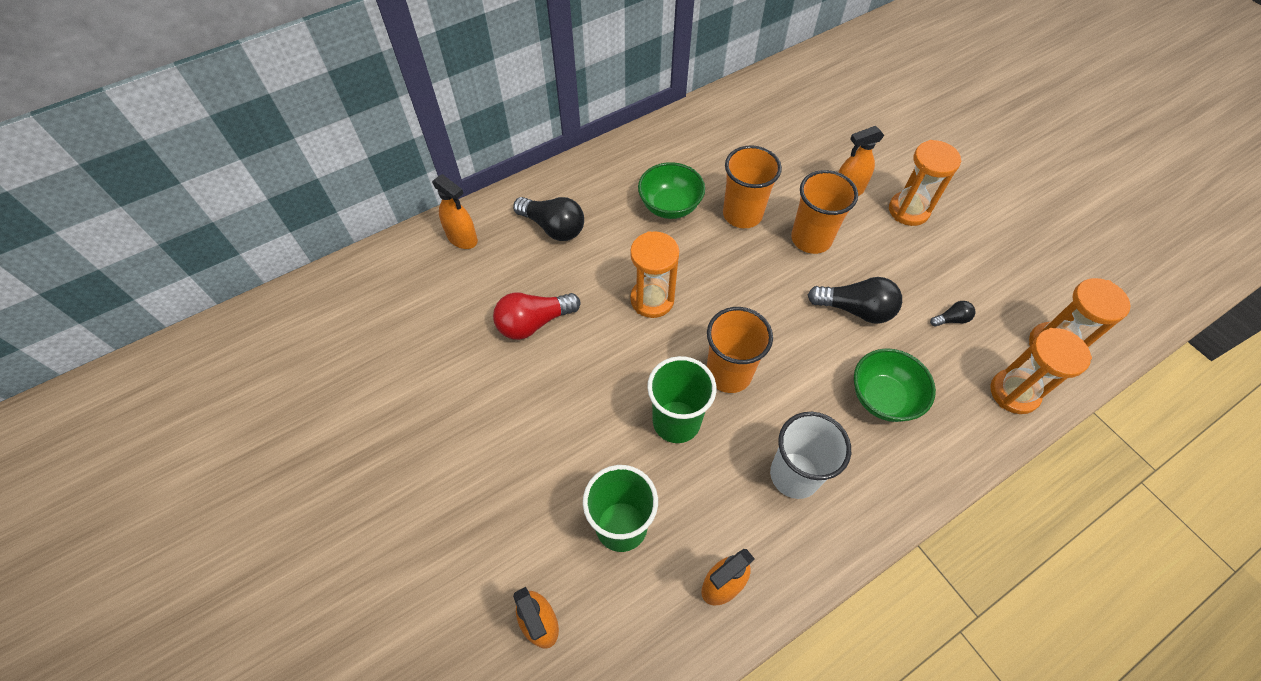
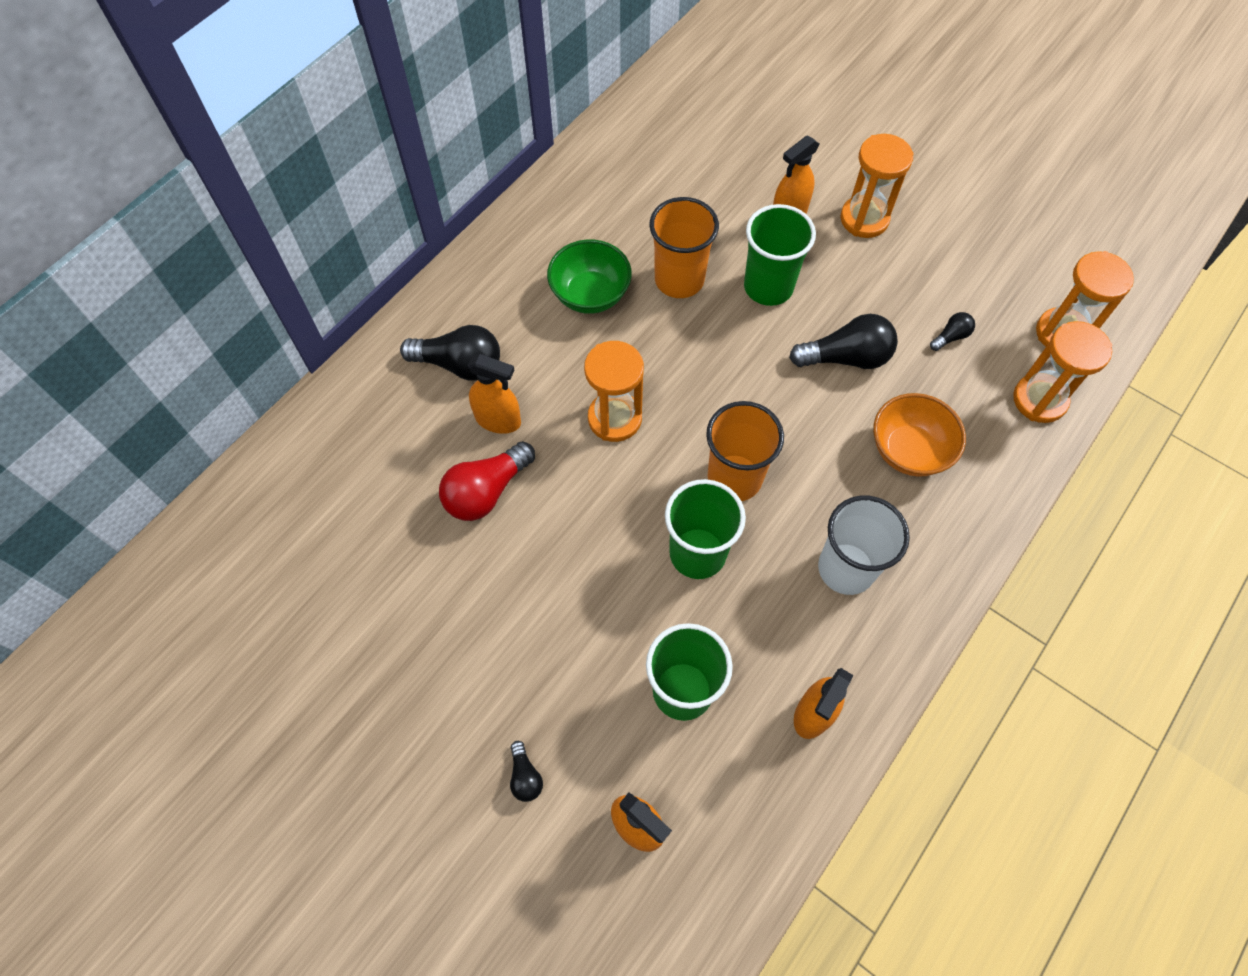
camera: 20 degrees left, 5 degrees up
(462, 238) = (351, 413): orange spray bottle -> orange spray bottle (498, 420)
(470, 548) = (525, 776): none -> black light bulb
(811, 239) = (768, 287): orange cup -> green cup
(883, 398) = (909, 450): green bowl -> orange bowl

